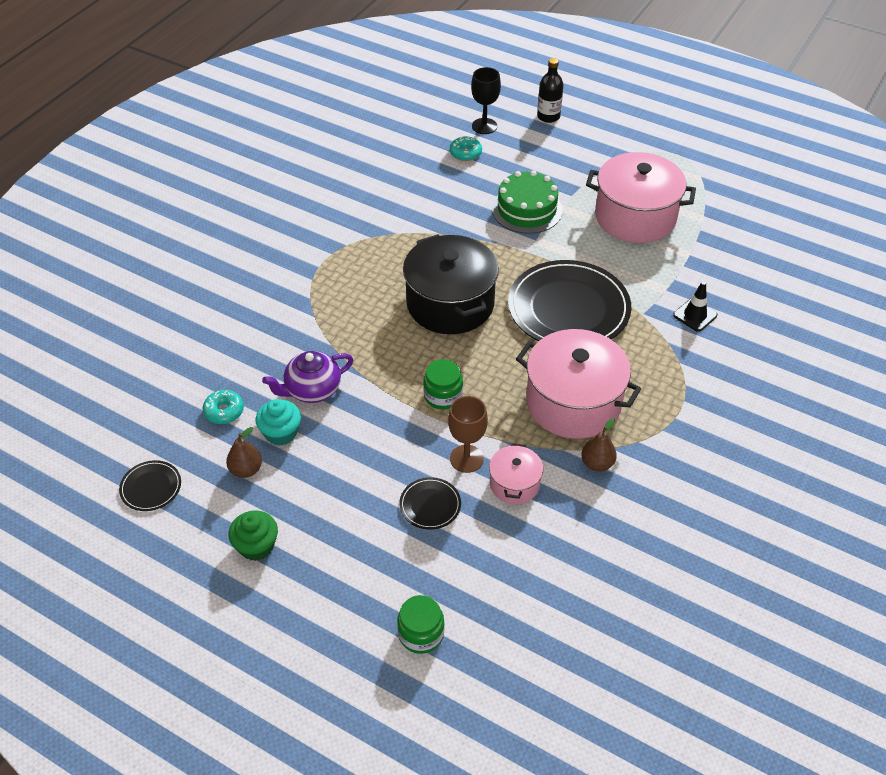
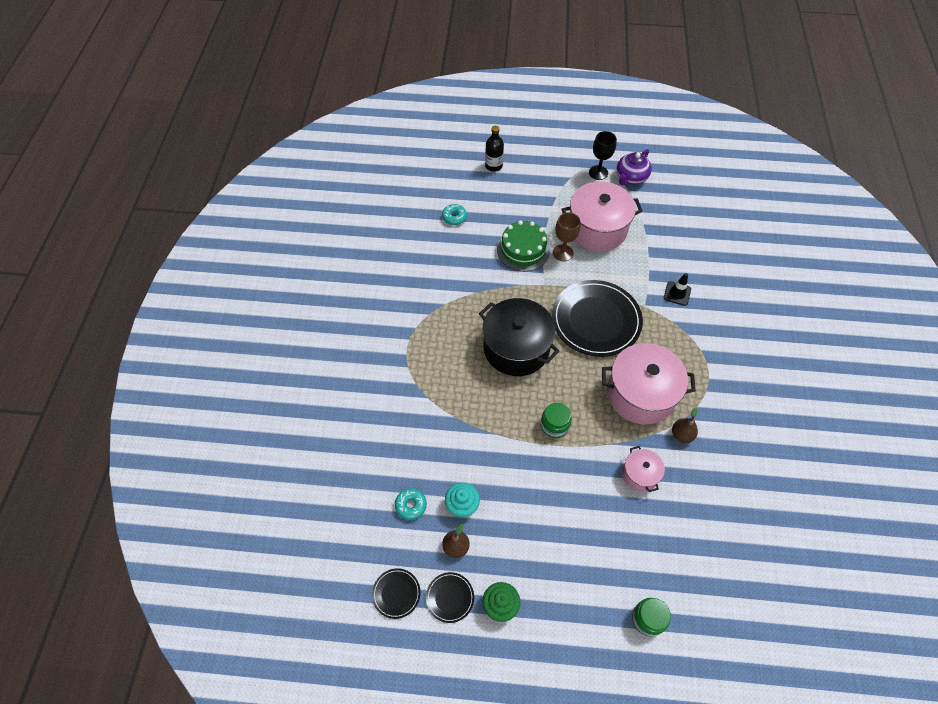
camera: 25 degrees left, 10 degrees up
(312, 390) = (463, 460): purple teapot -> purple teapot (630, 178)
(430, 505) = (596, 516): black plate -> black plate (450, 597)
(466, 459) = (598, 469): brown goblet -> brown goblet (563, 253)
(484, 126) = (454, 189): black goblet -> black goblet (598, 173)

